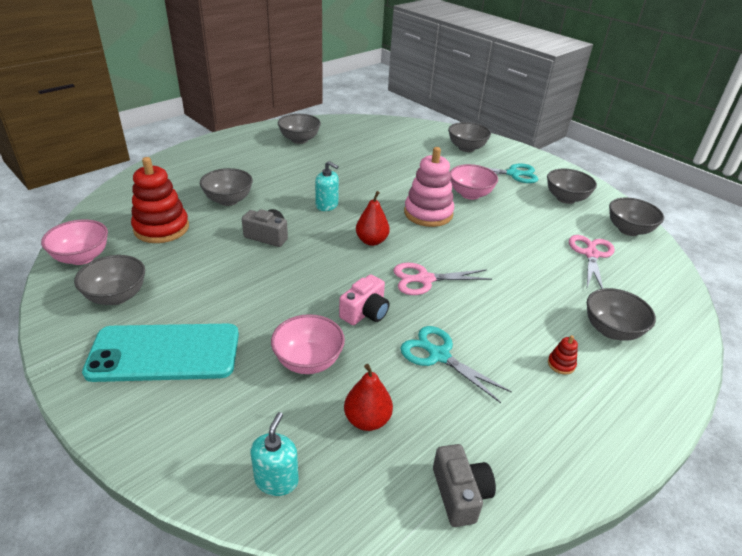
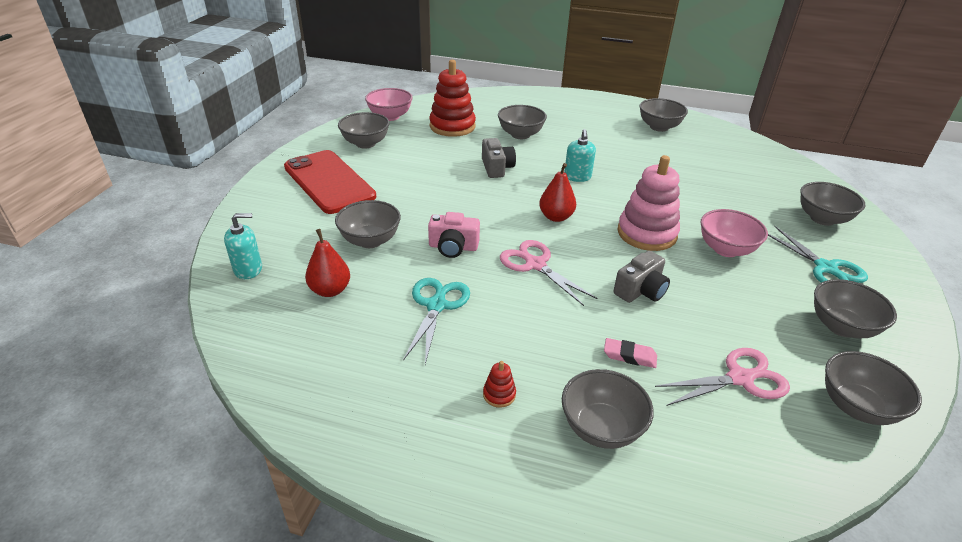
camera: 60 degrees right, 0 degrees up
(164, 353) = (329, 182): turquoise phone -> red phone
(308, 361) = (370, 240): pink bowl -> grey bowl
(460, 494) = (284, 365): grey camera -> grey camera (640, 290)
(551, 285) = (629, 356): none -> pink eraser

